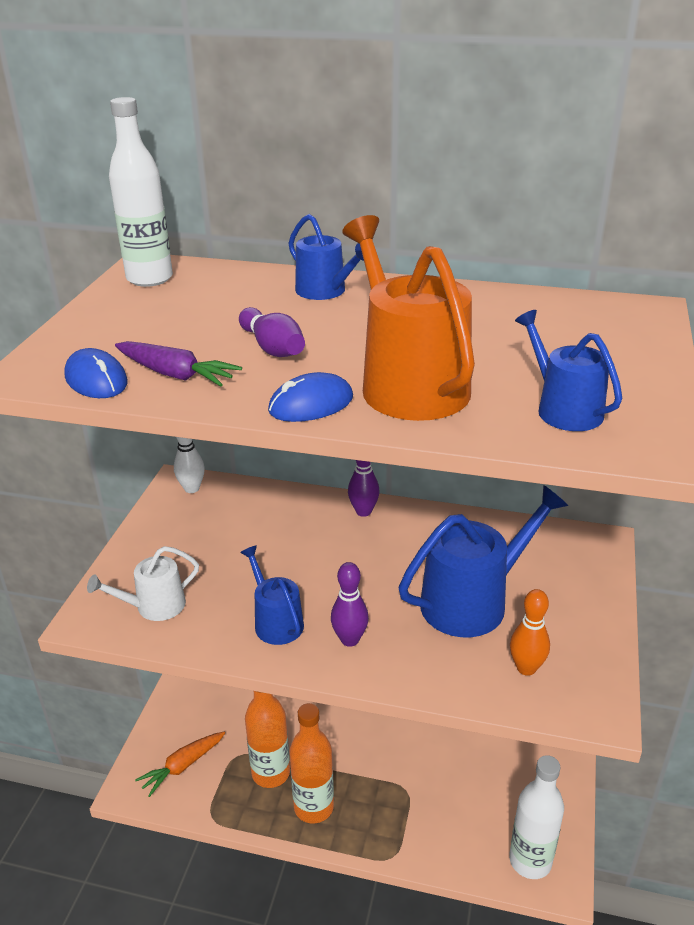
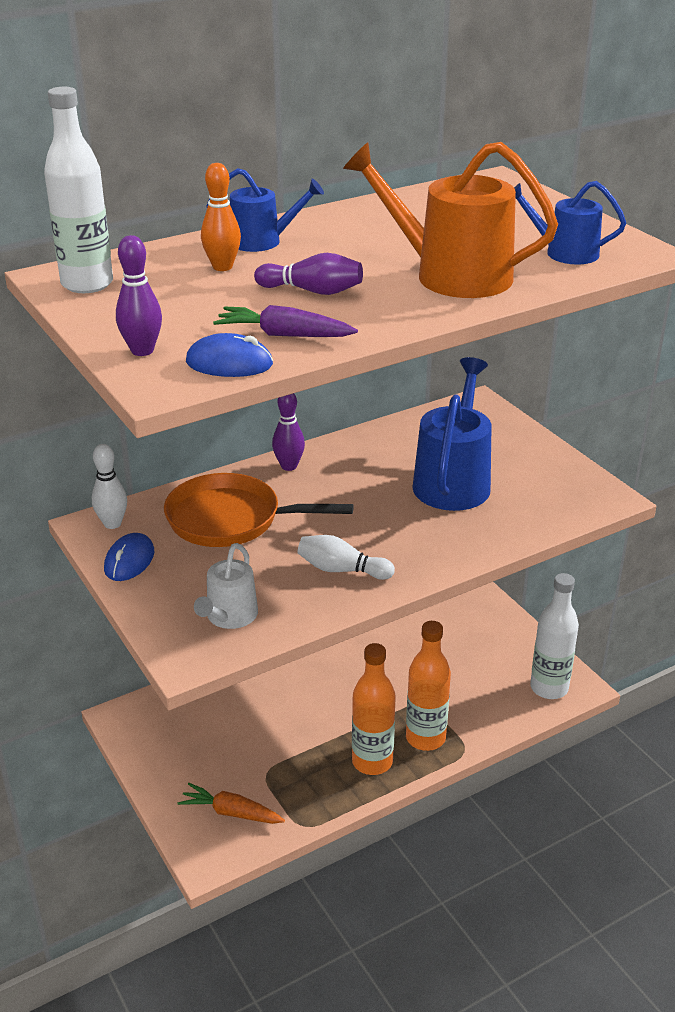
camera: 45 degrees left, 0 degrees up
(176, 375) = (283, 335): purple carrot -> purple carrot turned 150 degrees counterclockwise
(182, 766) = (231, 812): orange carrot -> orange carrot turned 105 degrees clockwise
(264, 531) = (231, 519): none -> orange pan
(271, 773) = (310, 764): orange bottle -> orange bottle (425, 738)
(276, 622) = (342, 570): blue watering can -> white bowling pin
(311, 404) = (418, 312): blue mouse -> blue mouse (129, 561)
(350, 639) = (410, 549): purple bowling pin -> purple bowling pin (142, 351)
(526, 668) = (540, 500): orange bowling pin -> orange bowling pin (222, 267)

